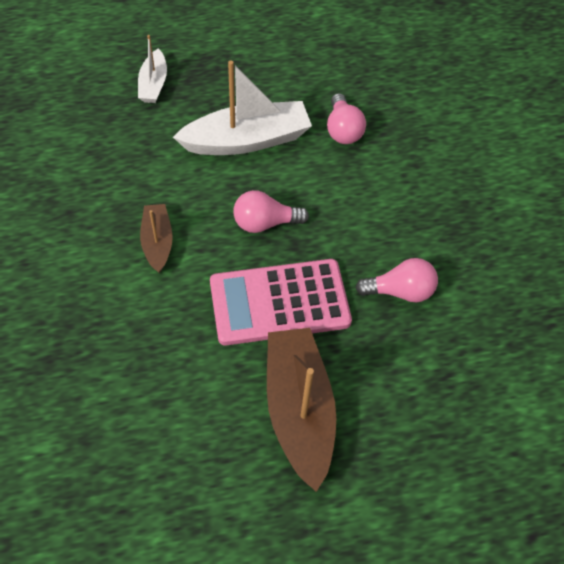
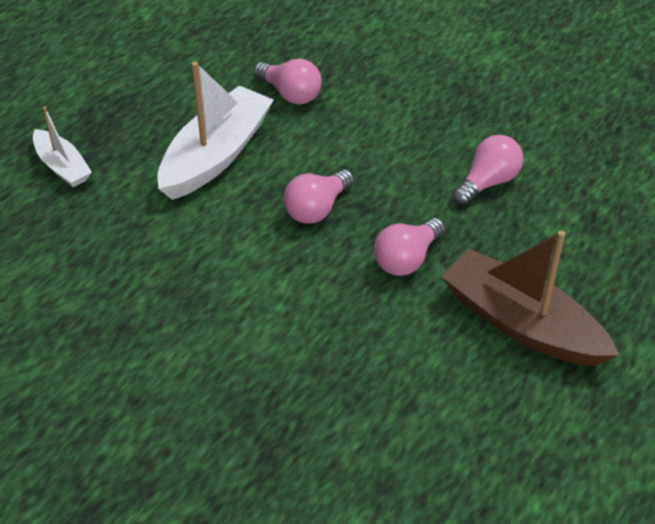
camera: 40 degrees left, 10 degrees down
(157, 242) = (241, 290): brown boat -> none
(279, 302) = (407, 259): pink calculator -> pink light bulb

